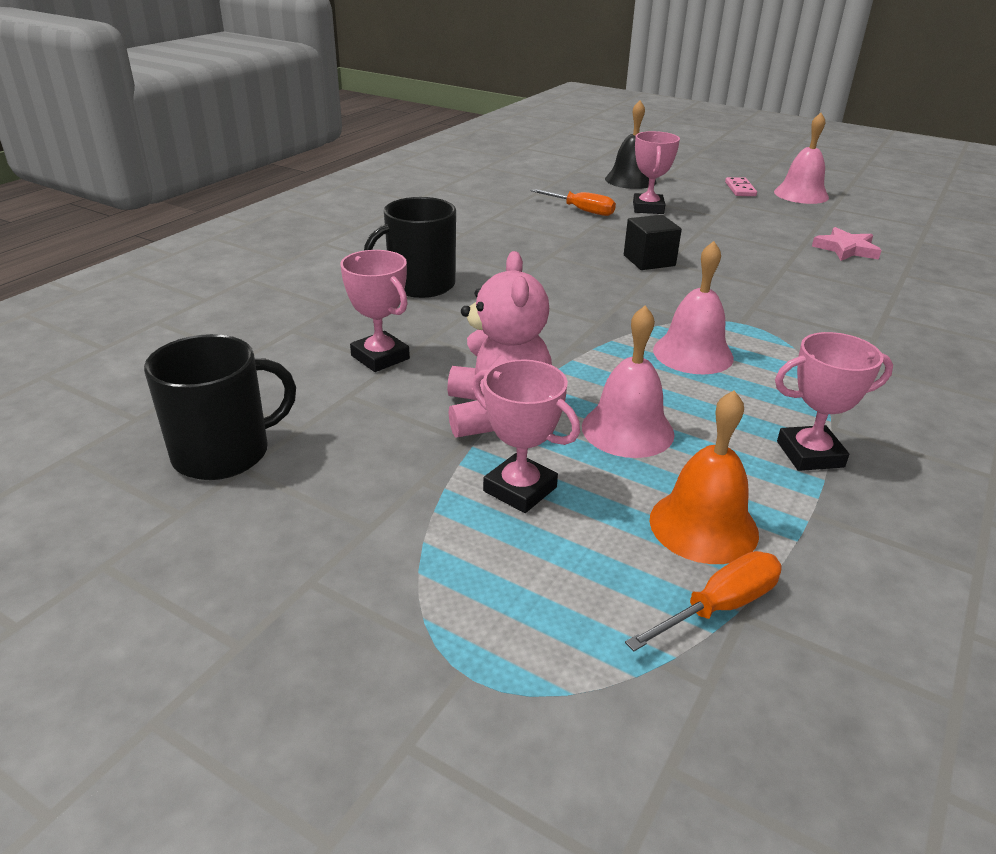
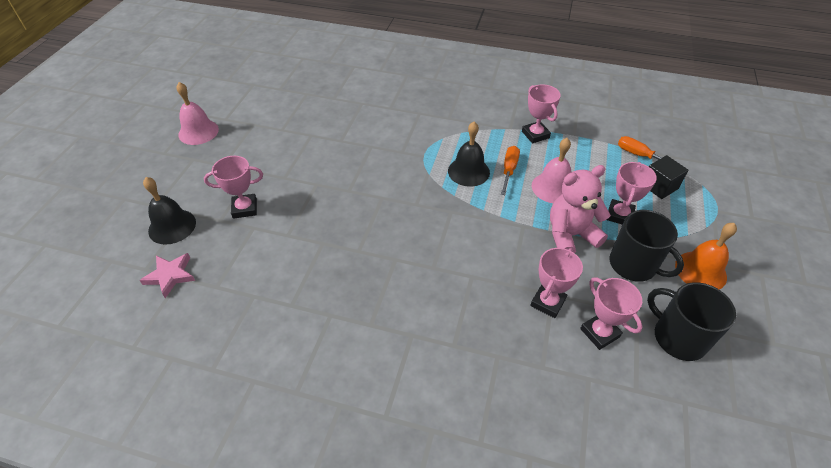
camera: 105 degrees left, 15 degrees up
(298, 384) = (599, 333): none -> pink trophy
(420, 285) = (440, 314): black mug -> black mug (634, 265)
(581, 210) = (258, 247): orange screwdriver -> orange screwdriver (509, 170)
(649, 260) = (350, 198): black cube -> black cube (659, 186)
(693, 353) = (468, 171): pink bell -> black bell
(703, 526) = (602, 161): orange bell -> orange bell (700, 271)
(740, 189) = (190, 161): pink domino -> none
(846, 249) = (302, 116): pink star -> pink star (170, 276)

